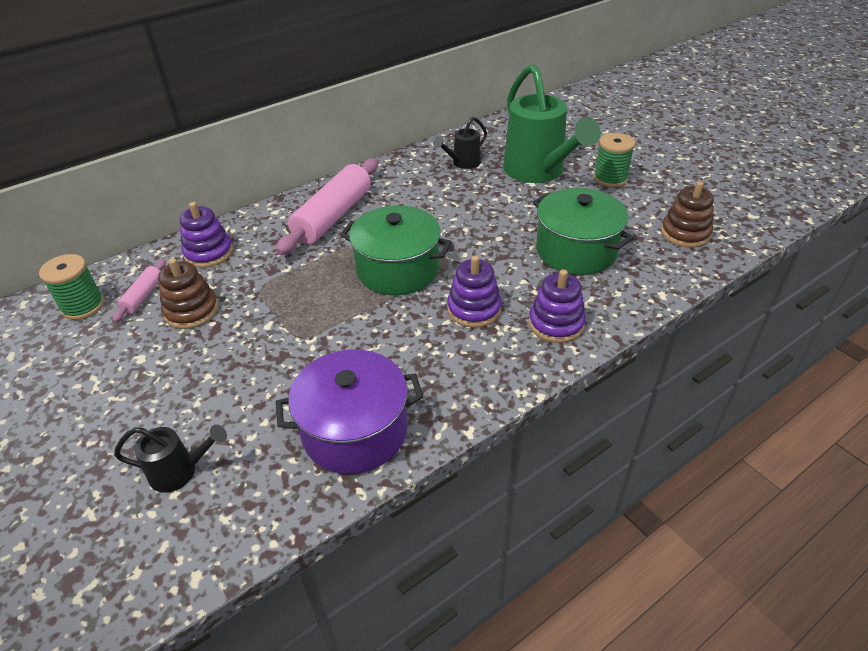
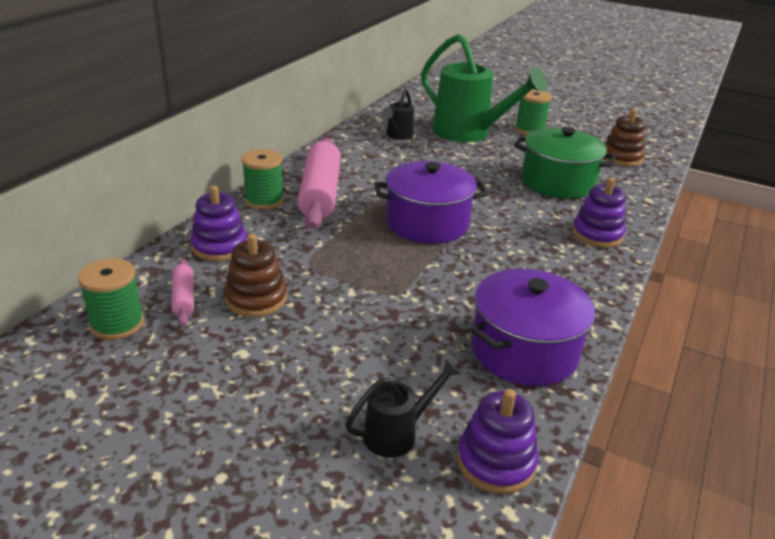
camera: 30 degrees left, 10 degrees down
(281, 214) = (264, 200): none -> green spool
(398, 269) = (427, 223): green pot -> purple pot
(474, 309) = (524, 238): purple stacking toy -> purple stacking toy (496, 462)

